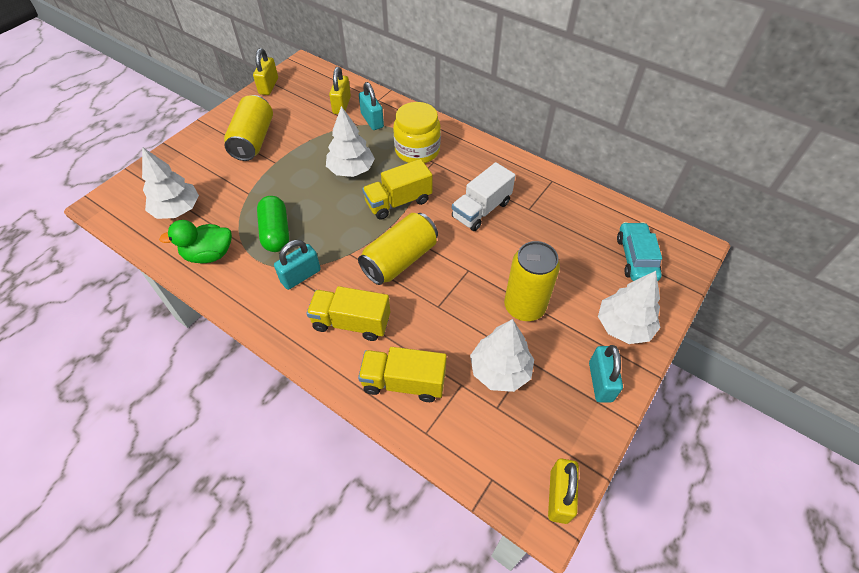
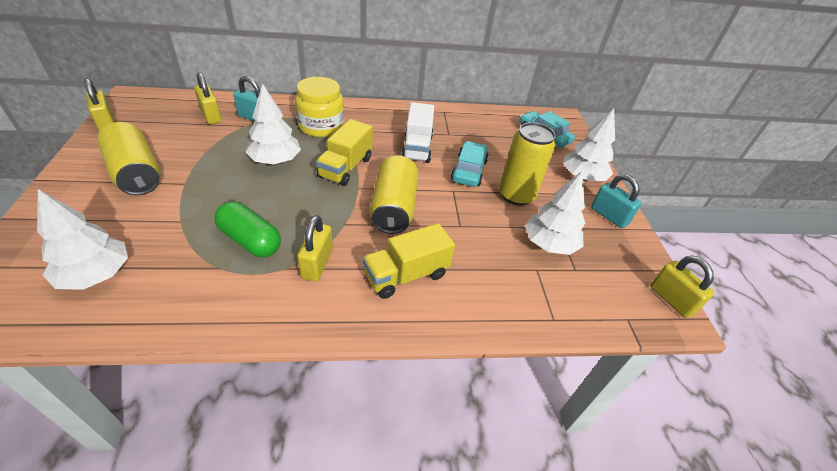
camera: 45 degrees left, 10 degrees down
(209, 254) = (188, 297): green duck -> none
(300, 276) = (317, 264): turquoise padlock -> yellow padlock
(403, 382) = (497, 294): yellow truck -> none
(505, 257) = (469, 170): none -> turquoise car

